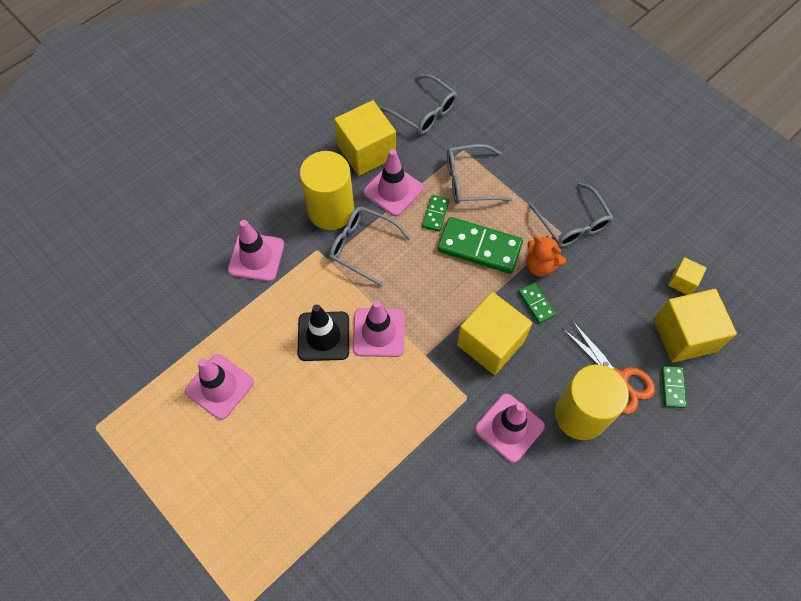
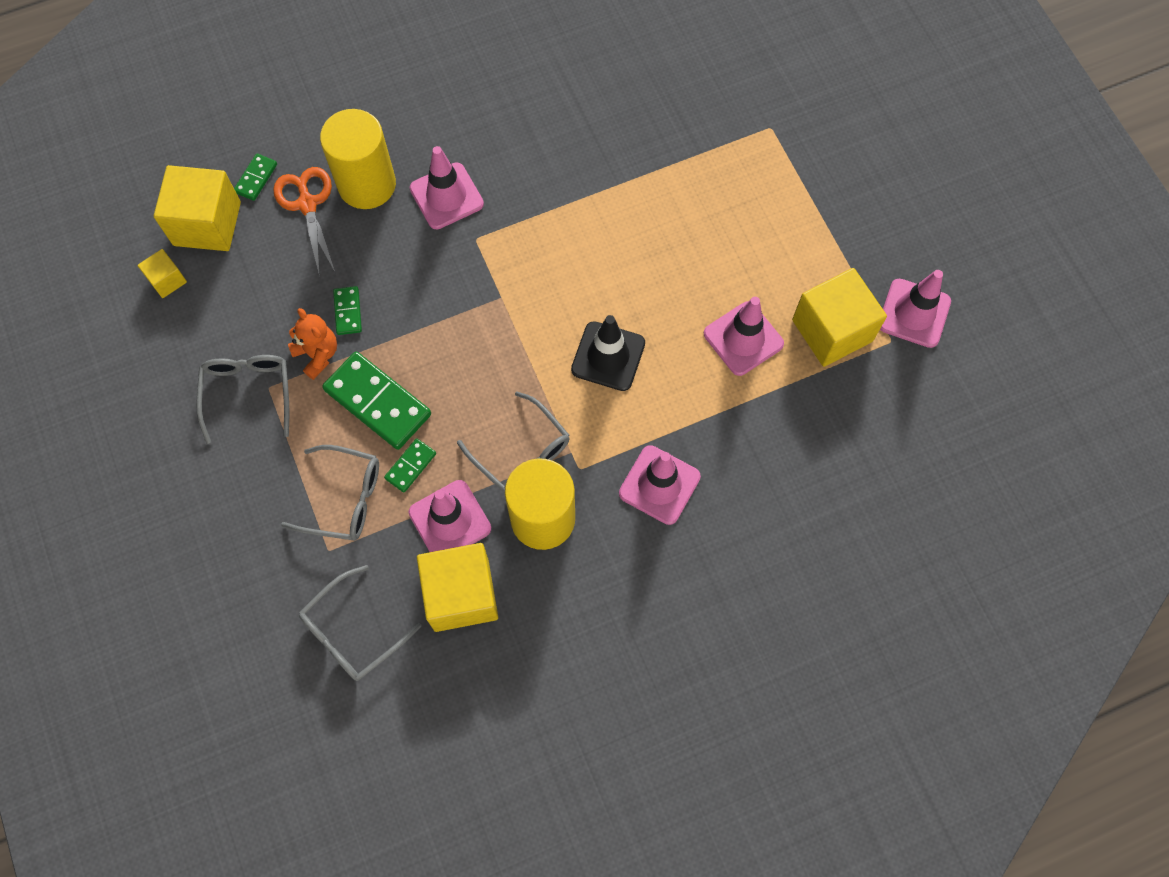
camera: 160 degrees left, 5 degrees up
(378, 332) = (543, 339): pink traffic cone -> pink traffic cone (914, 313)
(425, 112) = (352, 633): grey glasses -> grey glasses turned 105 degrees counterclockwise
(490, 343) = (422, 286): yellow cube -> yellow cube (832, 330)

